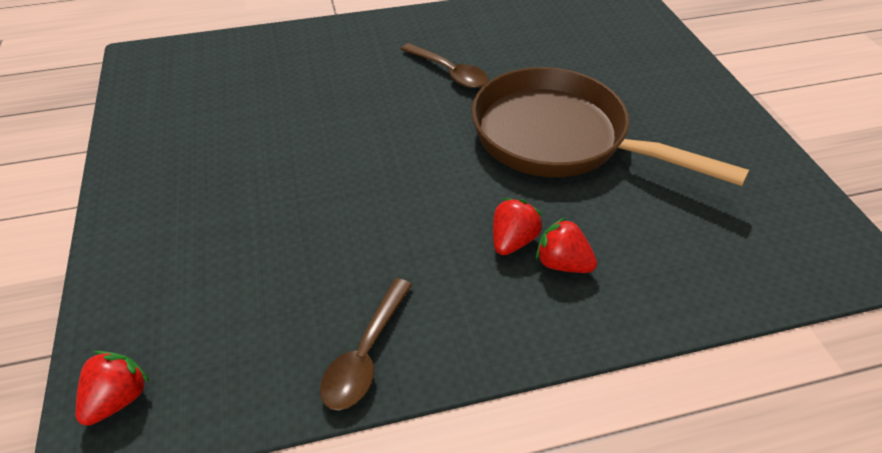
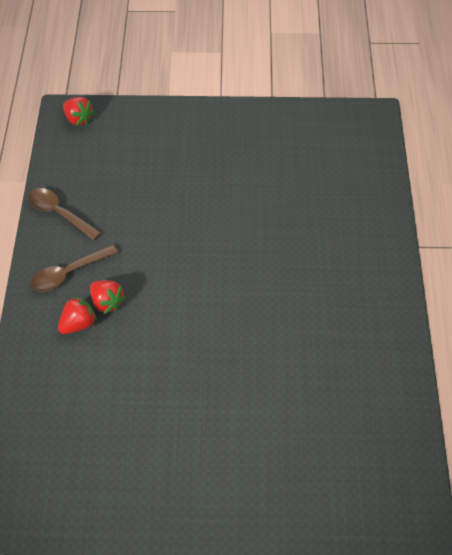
camera: 105 degrees right, 10 degrees up
(449, 73) = (303, 311): brown spoon -> brown spoon (69, 273)
(560, 138) = (195, 365): brown pan -> none

